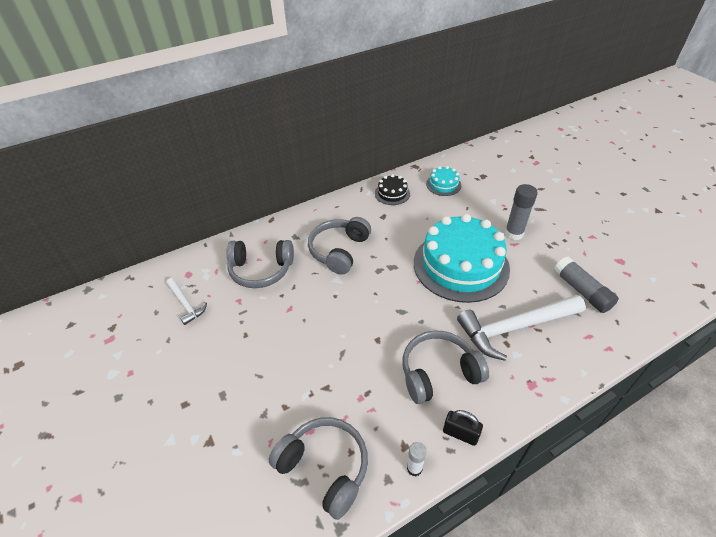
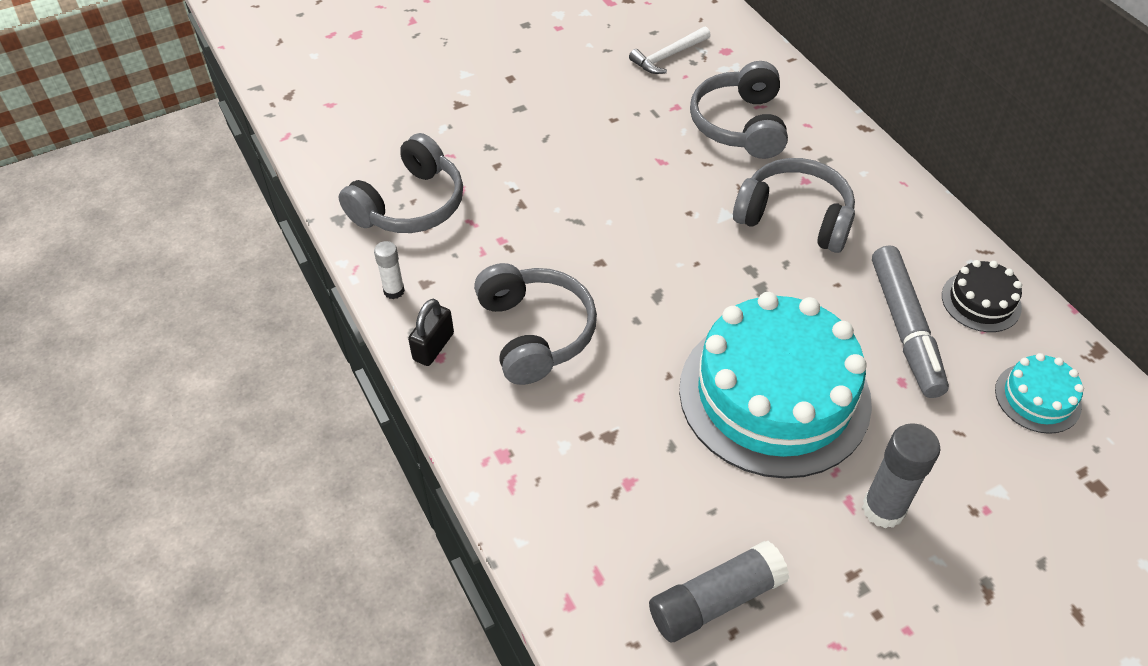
camera: 90 degrees right, 5 degrees up
(411, 218) = (905, 328): none -> grey marker
(514, 327) = (620, 454): white hammer -> none

